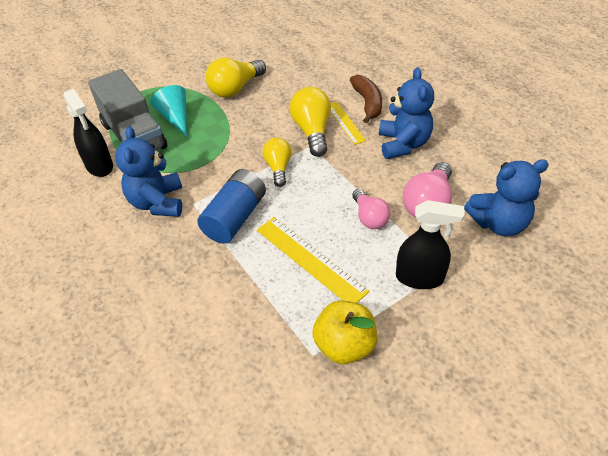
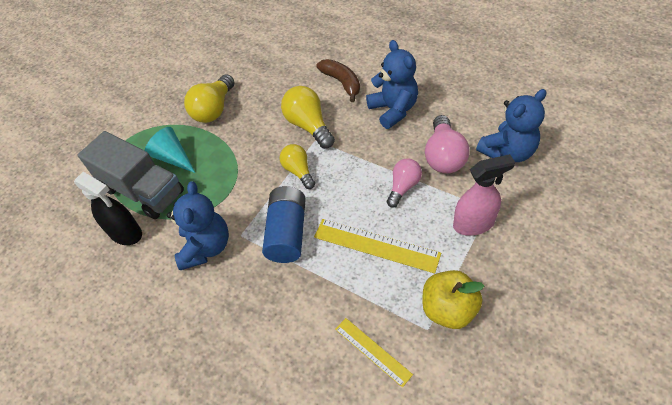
camera: 20 degrees left, 5 degrees up
(157, 202) = (206, 247): blue teddy bear -> blue teddy bear turned 150 degrees counterclockwise
(345, 122) = (333, 107): yellow ruler -> yellow ruler (372, 351)
(369, 217) = (403, 187): pink light bulb -> pink light bulb turned 105 degrees counterclockwise
(420, 277) = (473, 224): black spray bottle -> pink spray bottle

